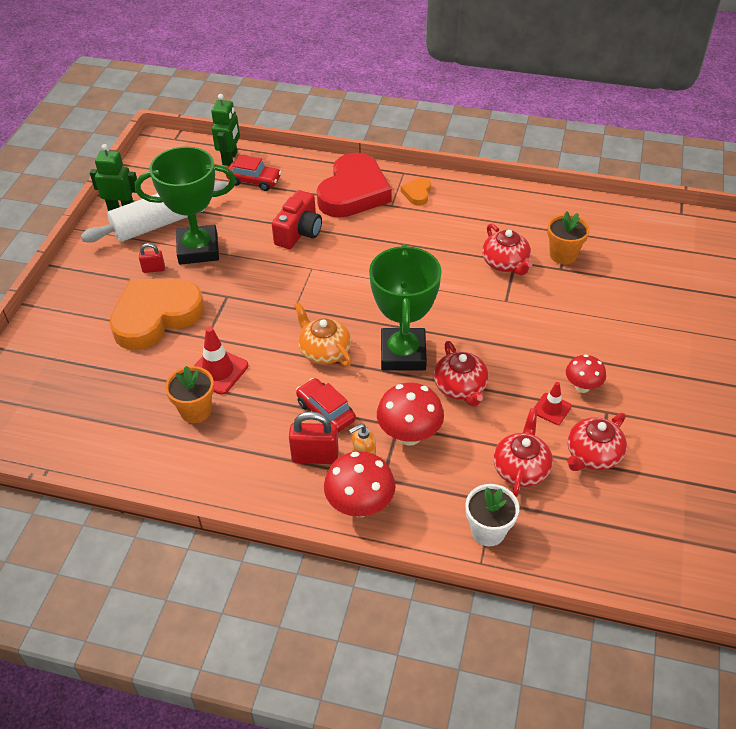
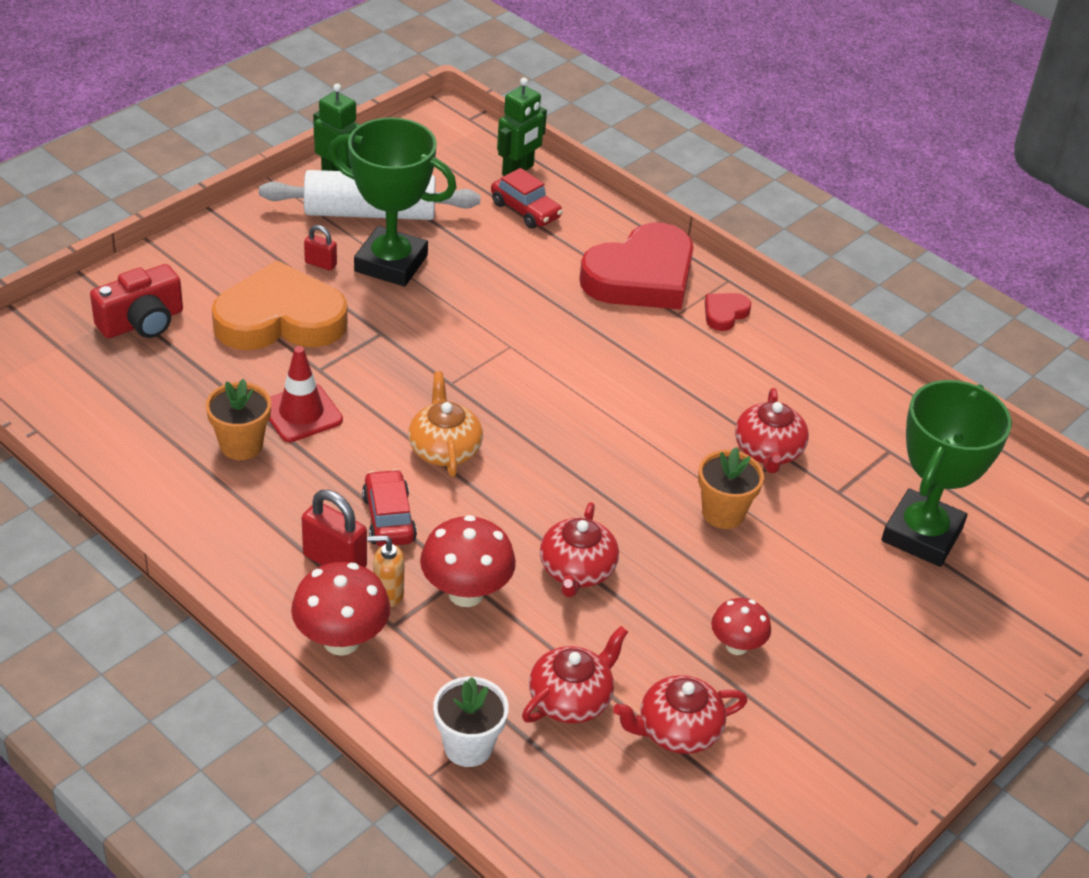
camera: 25 degrees right, 5 degrees down
(299, 232) = (530, 296): red camera -> red camera (142, 322)
(403, 354) = (538, 498): green trophy -> green trophy (922, 535)
(417, 193) = (724, 314): orange heart -> red heart
(551, 409) = (672, 652): red traffic cone -> none
(563, 255) = (857, 476): orange flower pot -> orange flower pot (723, 513)

